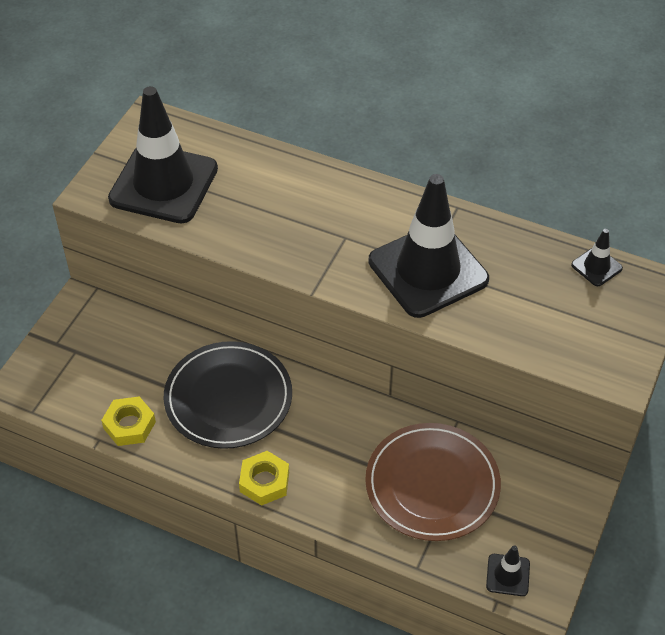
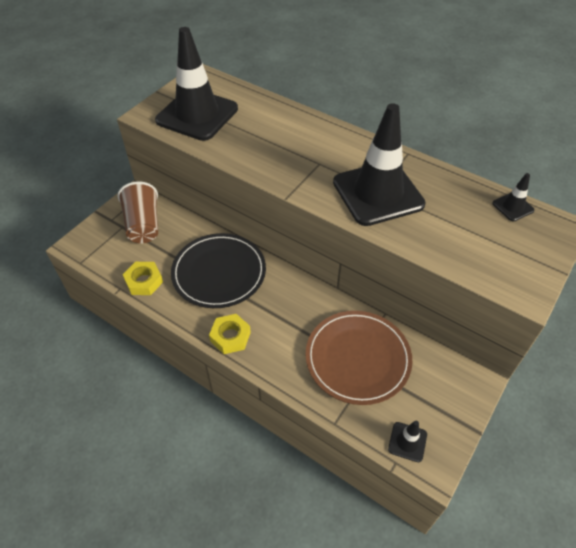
camera: 10 degrees right, 0 degrees up
(105, 345) = (143, 225): none -> brown cup

